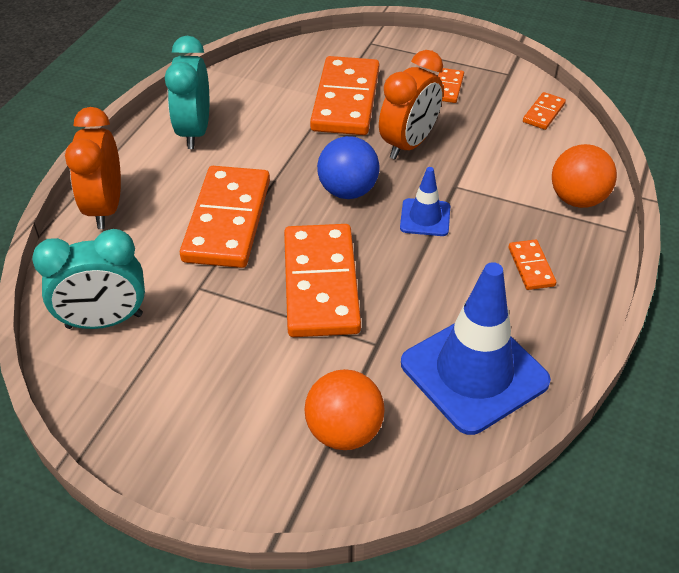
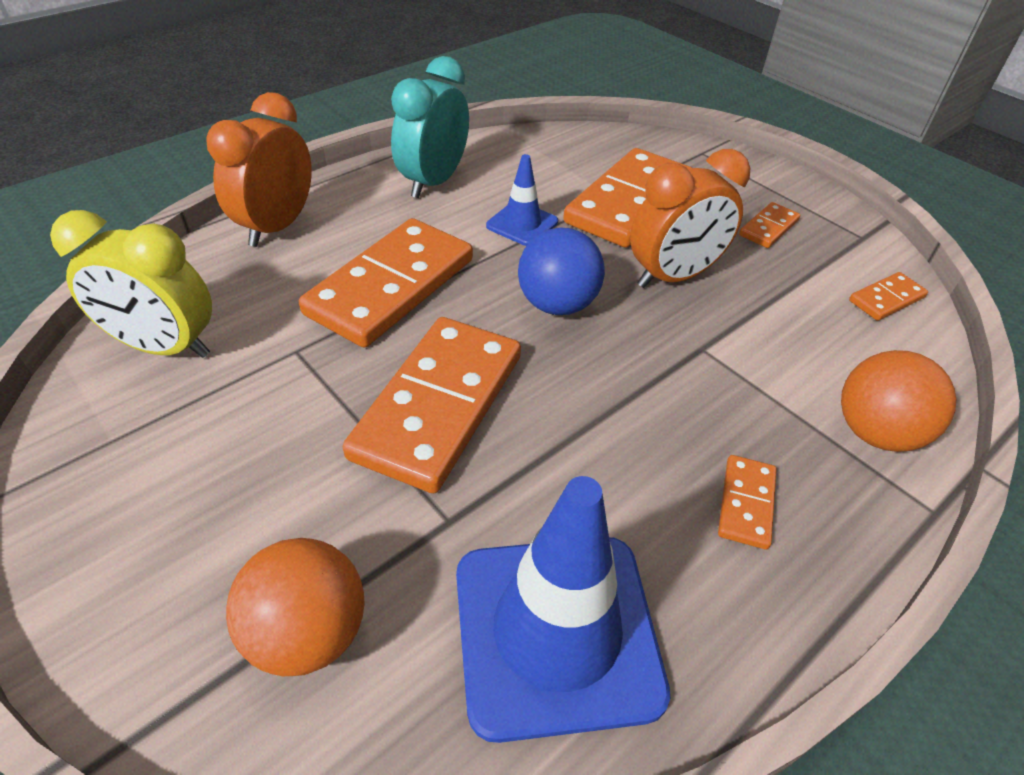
camera: 25 degrees right, 0 degrees up
(104, 321) = (165, 347): turquoise clock -> yellow clock
(425, 218) = (634, 374): blue traffic cone -> blue traffic cone (522, 224)

